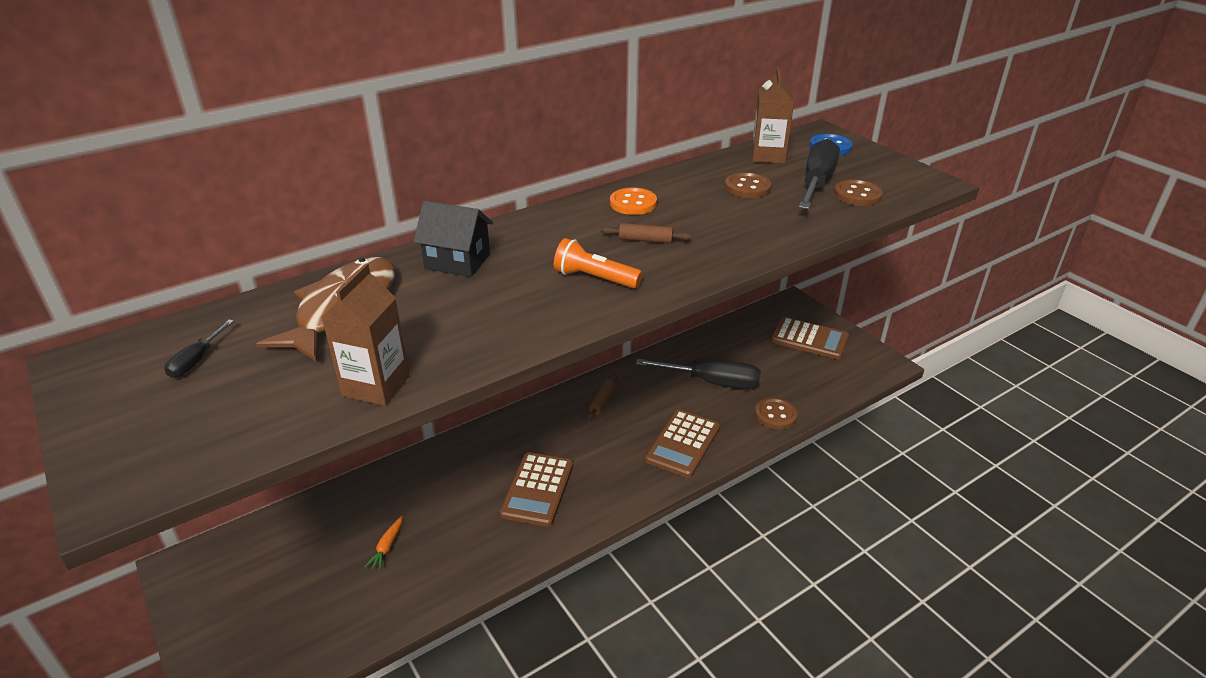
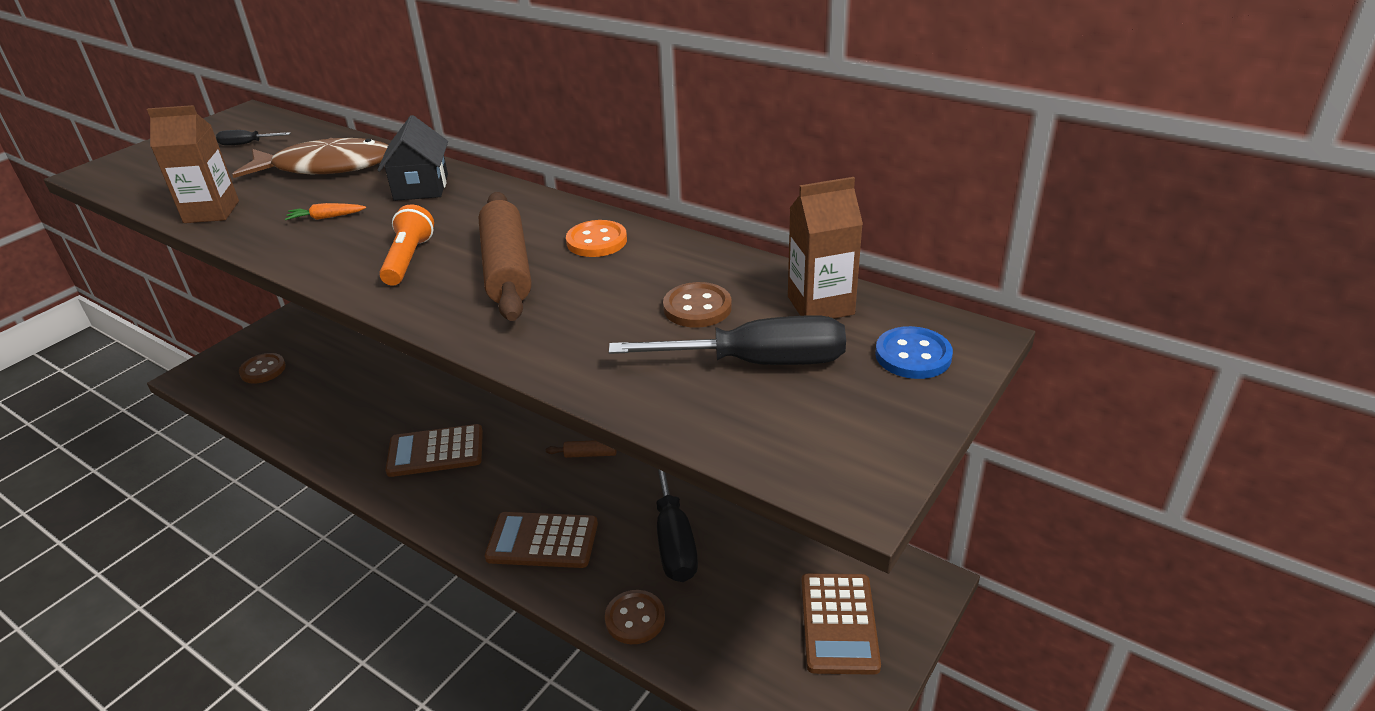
camera: 70 degrees right, 0 degrees up
(387, 547) = (344, 390): orange carrot -> orange carrot (326, 217)
(645, 240) = (507, 268): brown rolling pin -> brown rolling pin, size x2.14
(857, 195) = (741, 408): brown button -> brown button (263, 370)

